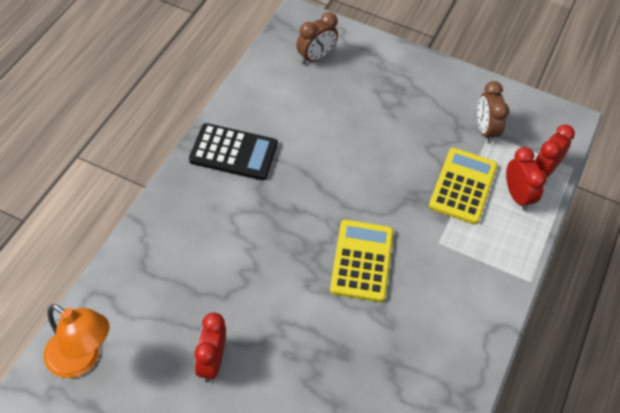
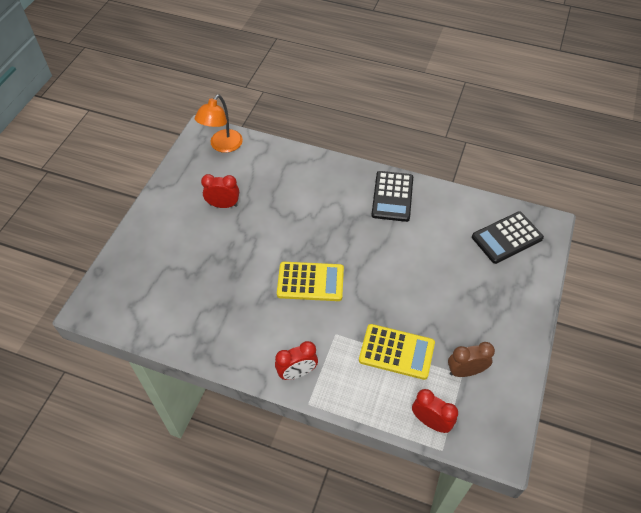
camera: 90 degrees right, 0 degrees up
(315, 57) = (507, 238): brown clock -> black calculator
(517, 196) = (395, 396): red clock -> red clock (297, 373)

